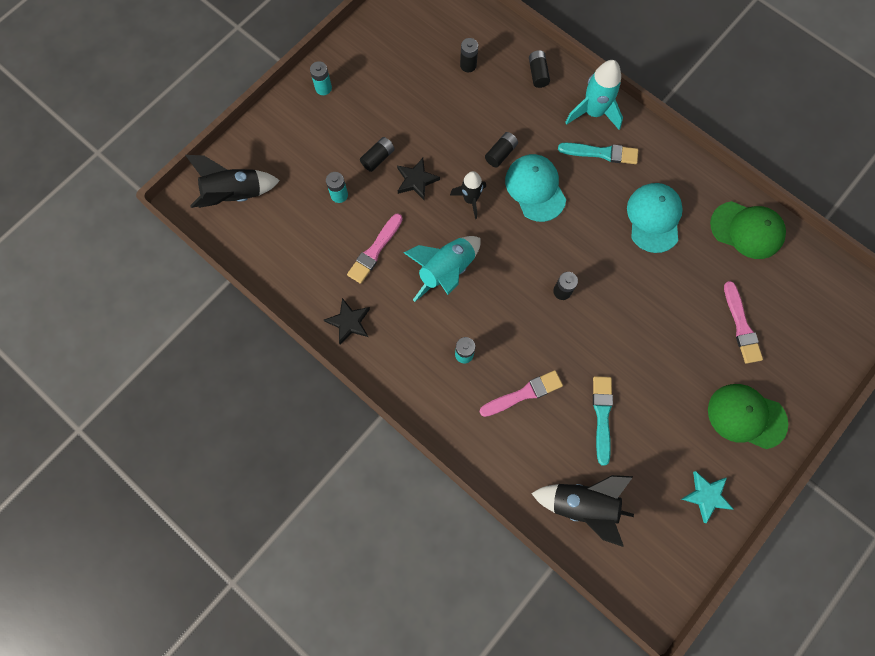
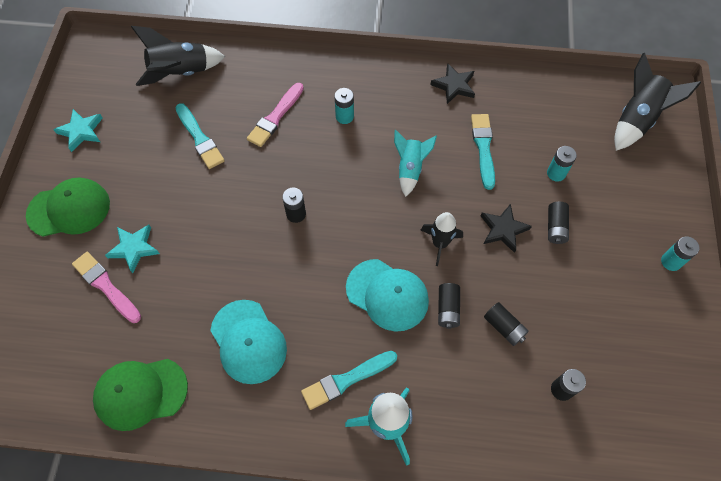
camera: 145 degrees right, 10 degrees down
(375, 250) = (483, 148): pink brush -> turquoise brush
(446, 271) = (410, 169): turquoise rocket -> turquoise rocket, size x0.66
(538, 74) = (481, 434): black battery -> black battery (504, 327)
(706, 344) = (134, 248): none -> turquoise star

